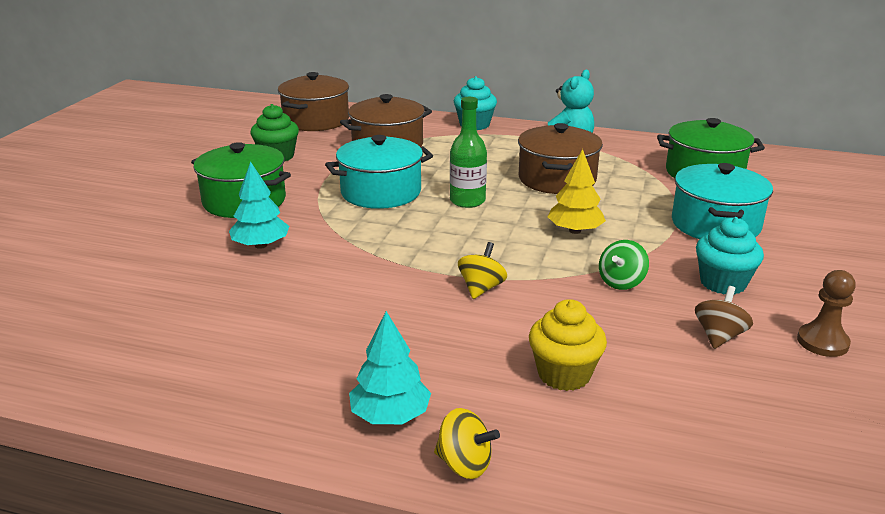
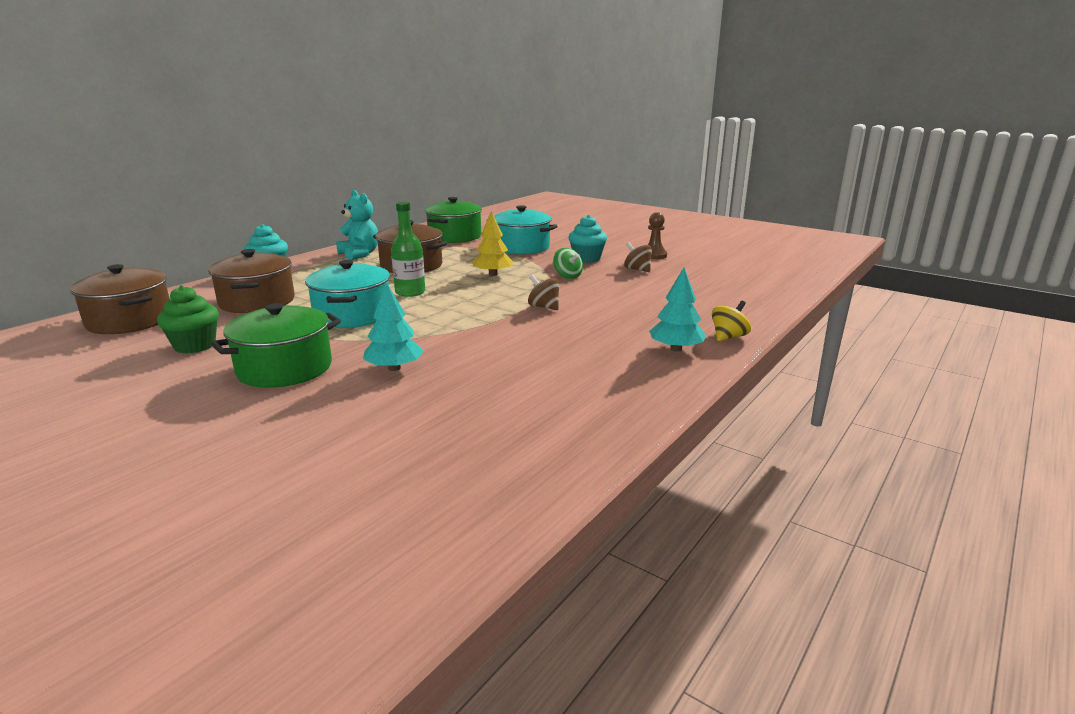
camera: 70 degrees left, 5 degrees down
(481, 288) = (544, 307): yellow spinning top -> brown spinning top
(564, 374) = (654, 304): yellow cupcake -> none

